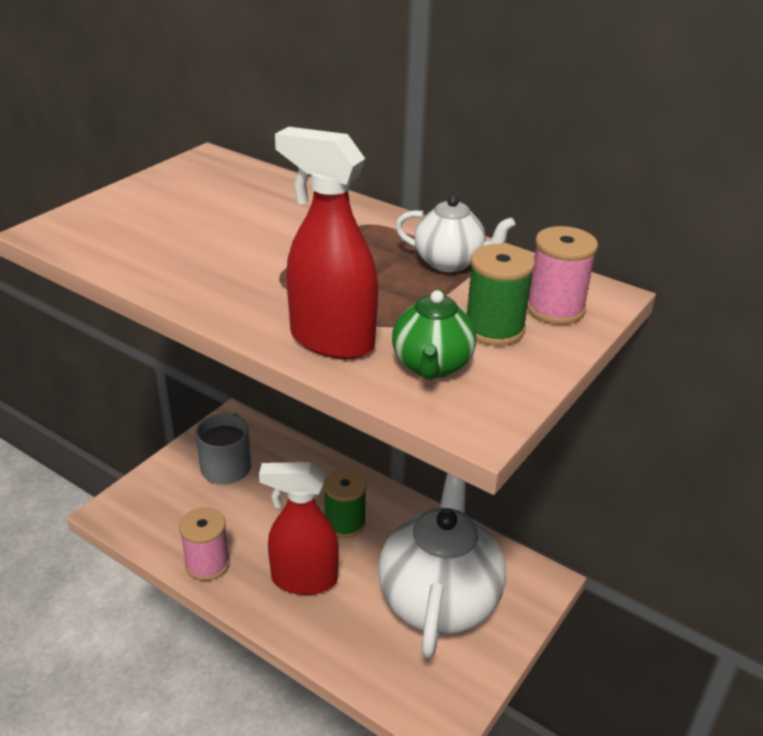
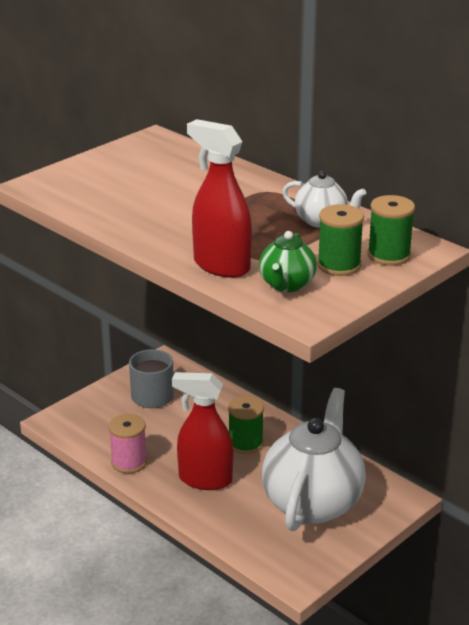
camera: 10 degrees right, 5 degrees down
(555, 309) = (389, 255): pink spool -> green spool

